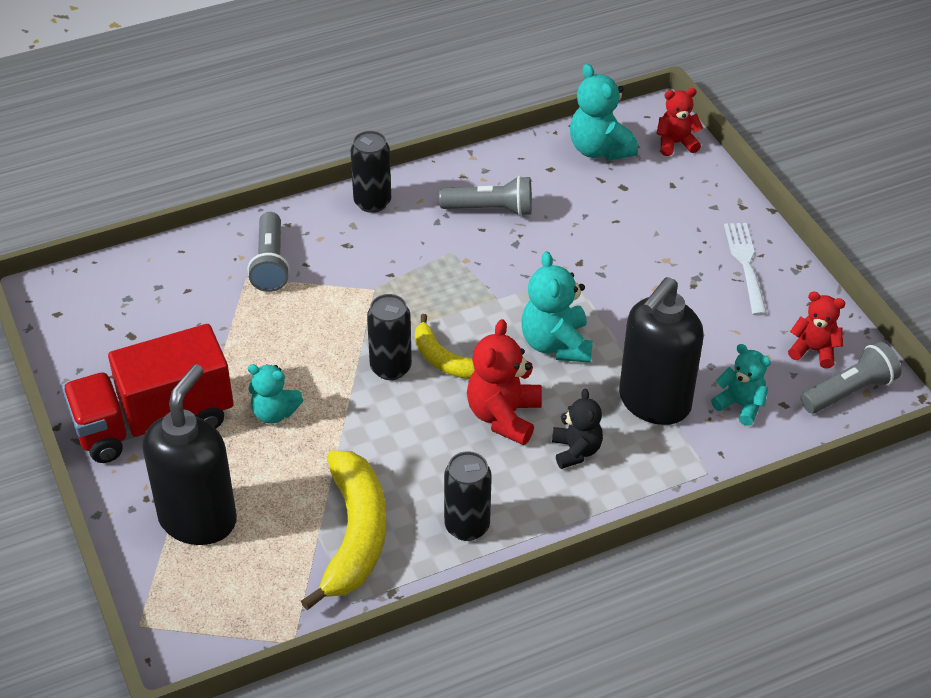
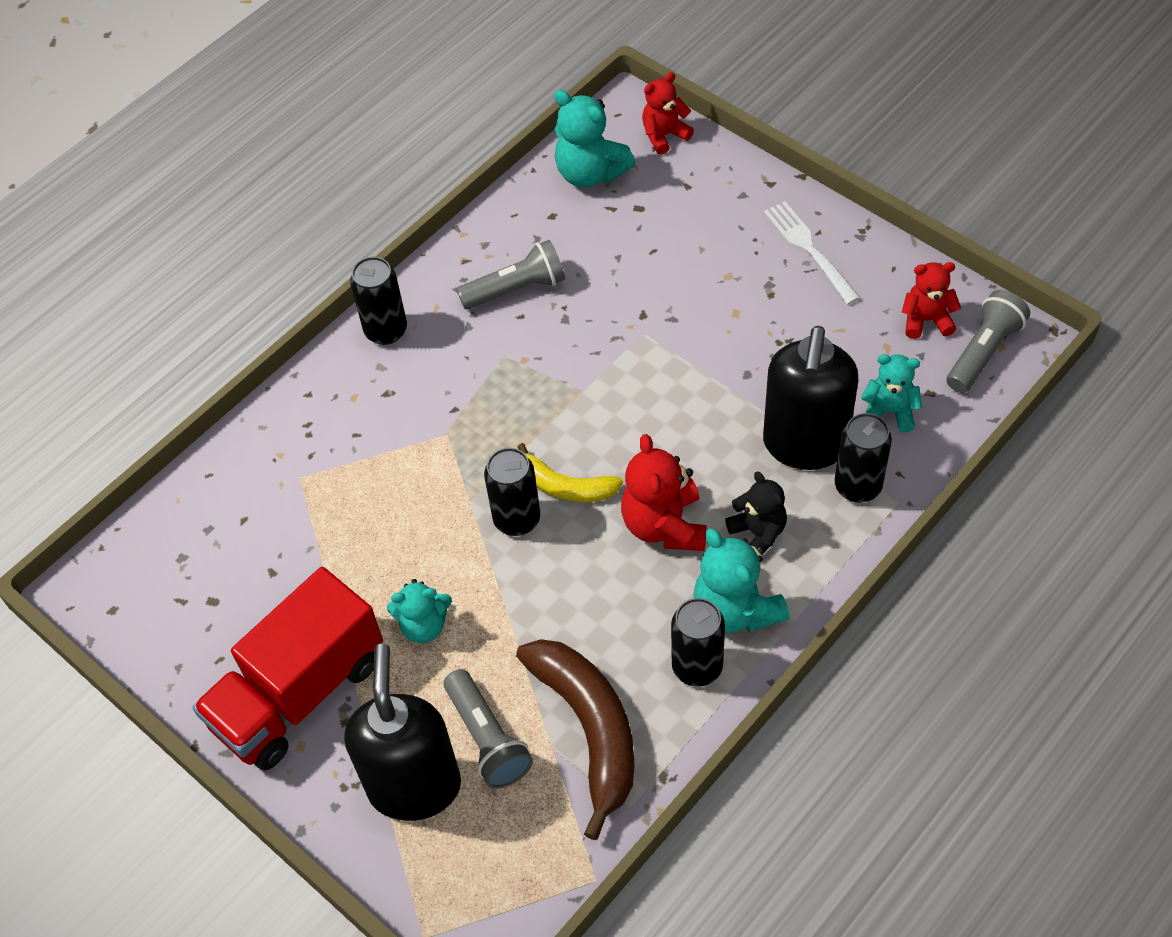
camera: 20 degrees left, 10 degrees up
(270, 263) = (317, 449): grey flashlight -> grey flashlight (487, 738)
(354, 535) = (589, 729): yellow banana -> brown banana
(556, 344) = (671, 420): turquoise teddy bear -> turquoise teddy bear (735, 609)
(679, 449) = (857, 486): none -> black can

